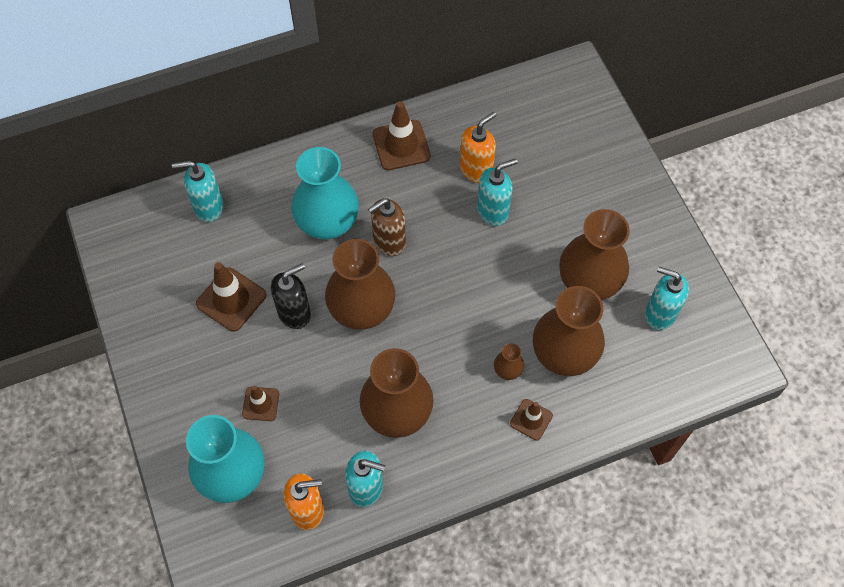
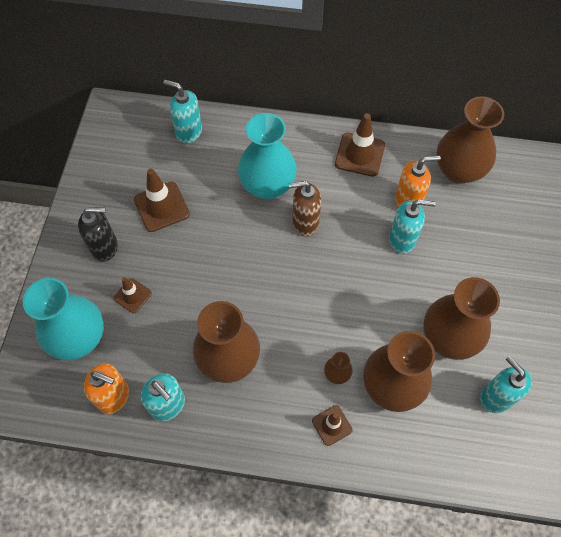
camera: 30 degrees right, 0 degrees up
(294, 313) = (200, 240): black soap dispenser -> black soap dispenser (105, 247)
(362, 309) = (252, 264): brown vase -> brown vase (458, 170)

